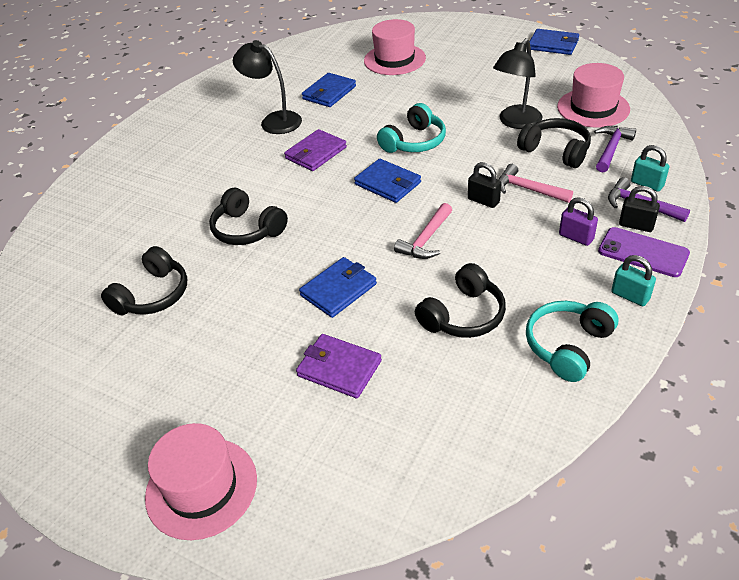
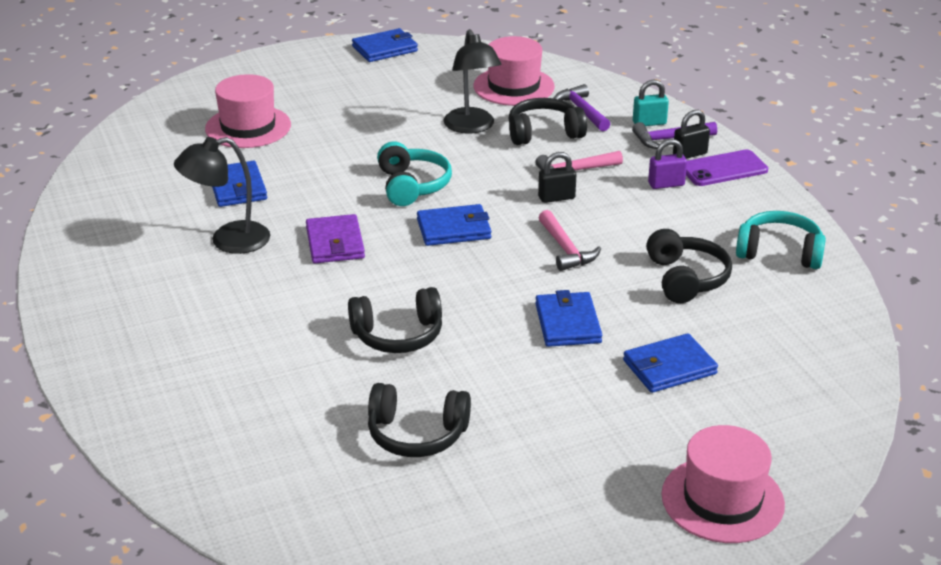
camera: 55 degrees left, 10 degrees down
(153, 295) = (417, 434): black headphones -> black headphones turned 120 degrees clockwise
(339, 368) = (669, 367): purple wallet -> blue wallet
(568, 346) = (779, 252): turquoise headphones -> turquoise headphones turned 120 degrees clockwise
(630, 296) = (761, 200): turquoise padlock -> none

